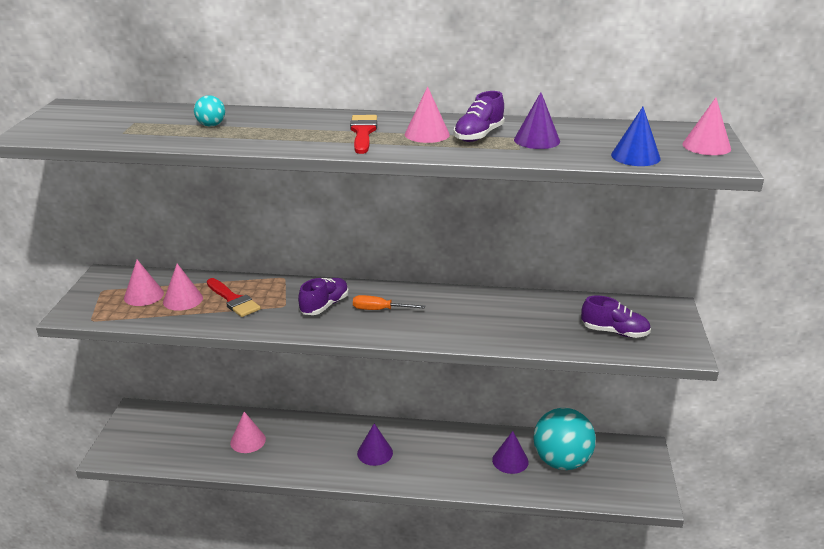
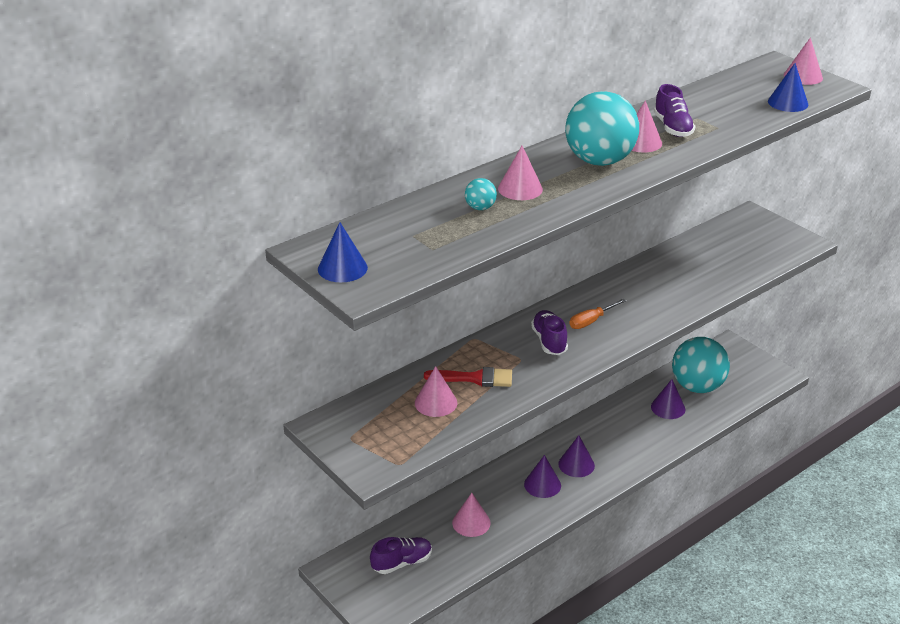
camera: 45 degrees left, 5 degrees up
(54, 121) = (342, 268): none -> blue cone
(144, 295) = (396, 419): pink cone -> pink cone (520, 189)
(363, 132) = (599, 161): red brush -> turquoise ball
(537, 140) = (712, 115): purple cone -> purple cone (542, 485)
(614, 332) = (751, 251): purple shoe -> purple shoe (402, 563)

